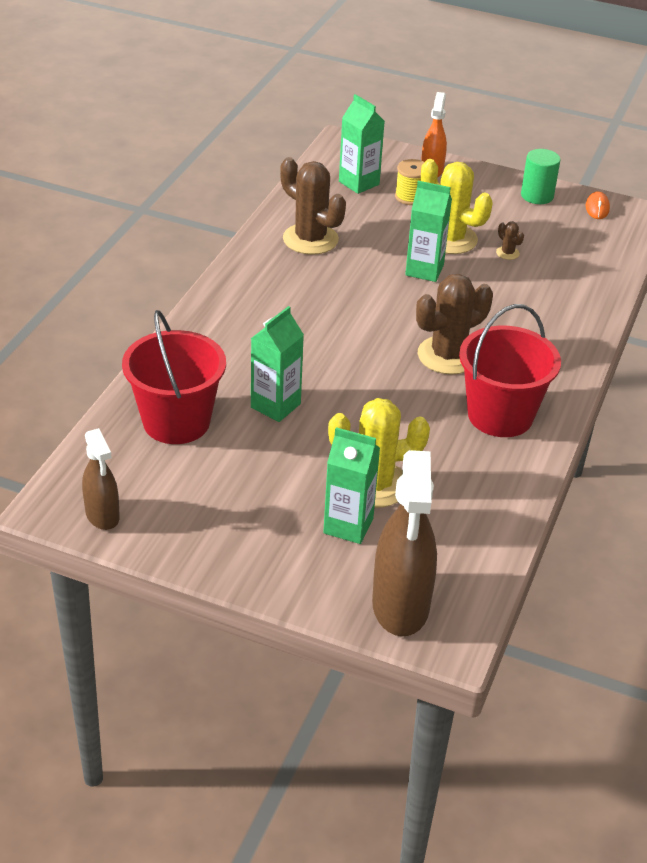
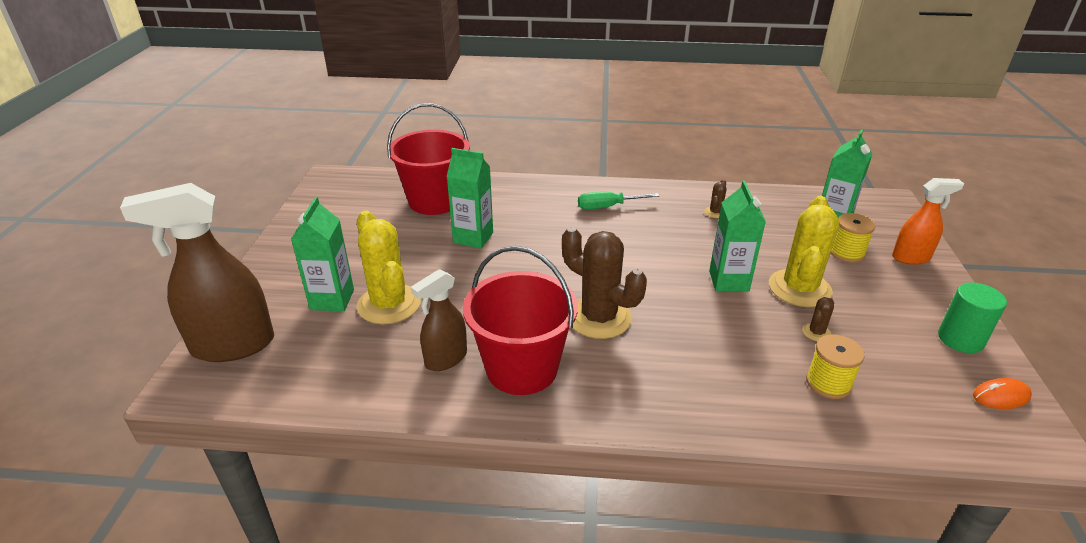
camera: 75 degrees right, 5 degrees down
(102, 515) = (325, 195): brown spray bottle -> brown spray bottle (445, 359)
(262, 301) = (607, 207): none -> green screwdriver
(310, 239) = (715, 212): brown cactus -> brown cactus, size x0.42
(564, 270) = (828, 383): none -> yellow spool

